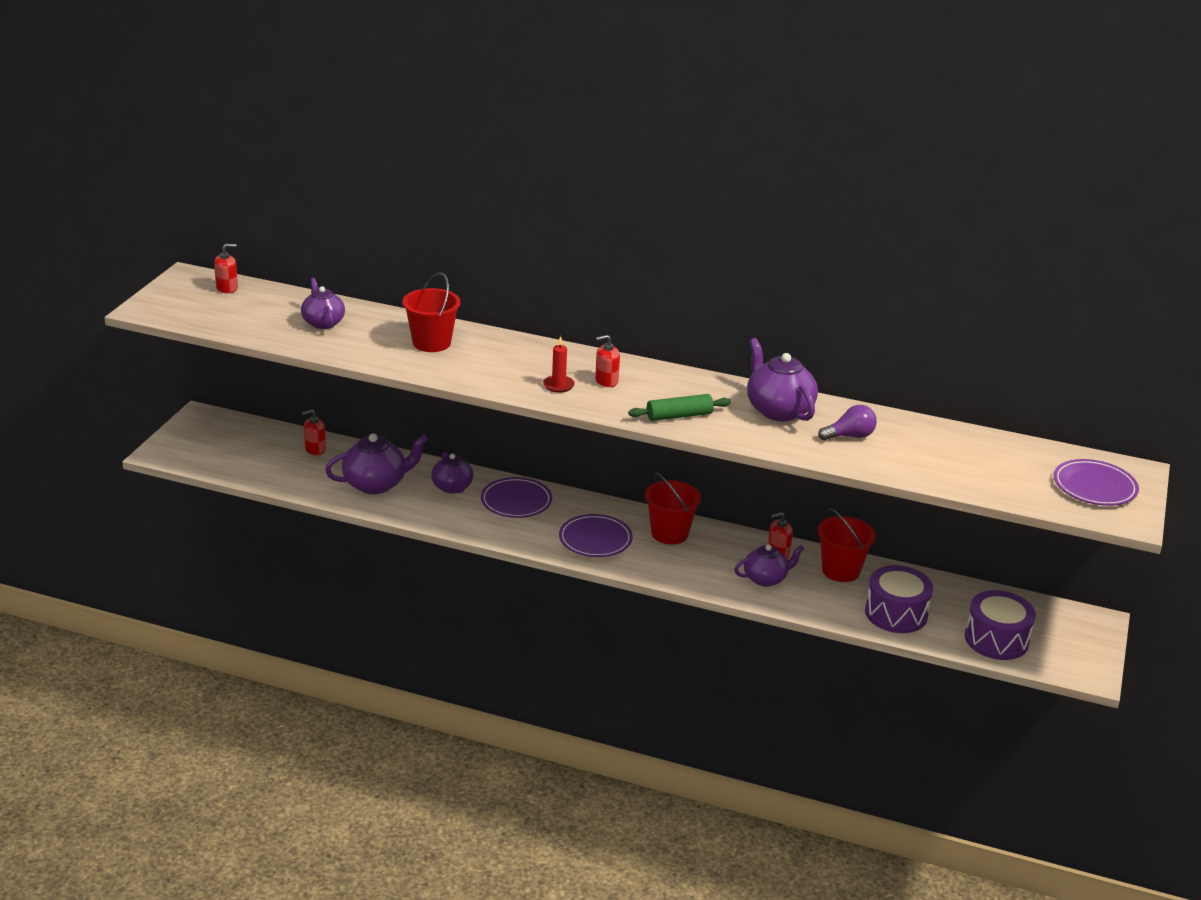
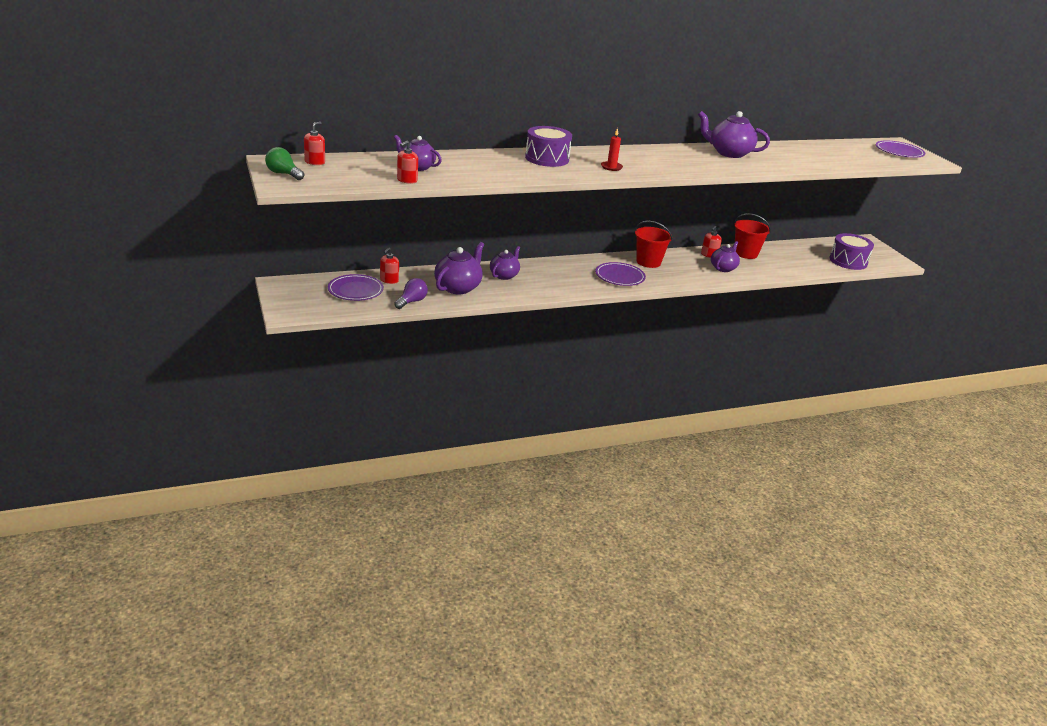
camera: 40 degrees left, 0 degrees up
(172, 295) = (283, 174): none -> green light bulb
(431, 343) = (503, 163): red bucket -> none
(452, 487) = (504, 275): purple teapot -> purple teapot turned 90 degrees counterclockwise
(516, 501) = (549, 271): purple plate -> purple plate (355, 290)
(606, 381) = (629, 159): red soap dispenser -> red soap dispenser (407, 180)
(679, 416) = (694, 166): green rolling pin -> none
(849, 436) = (778, 156): purple light bulb -> purple light bulb (412, 301)
(896, 613) = (797, 264): purple drum -> purple drum (547, 158)

